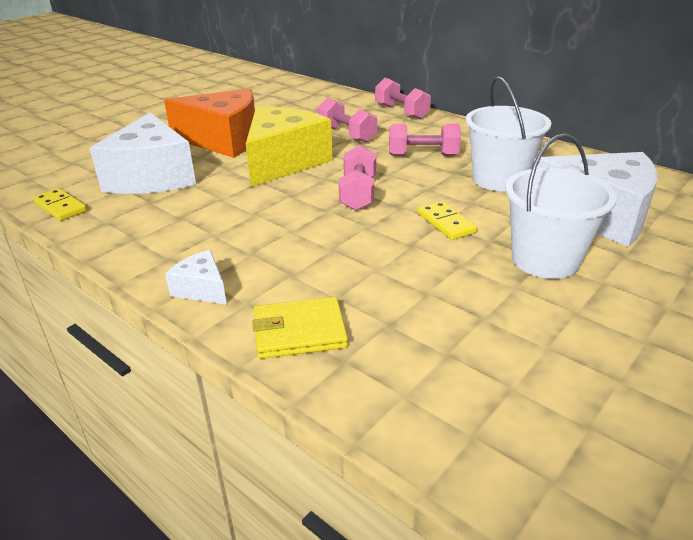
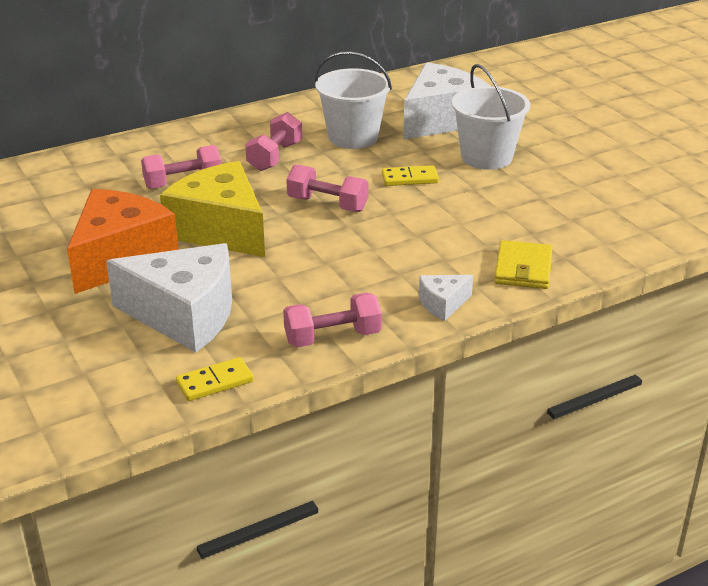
camera: 70 degrees left, 0 degrees up
(401, 112) = (153, 141): pink dumbbell -> pink dumbbell (332, 337)

